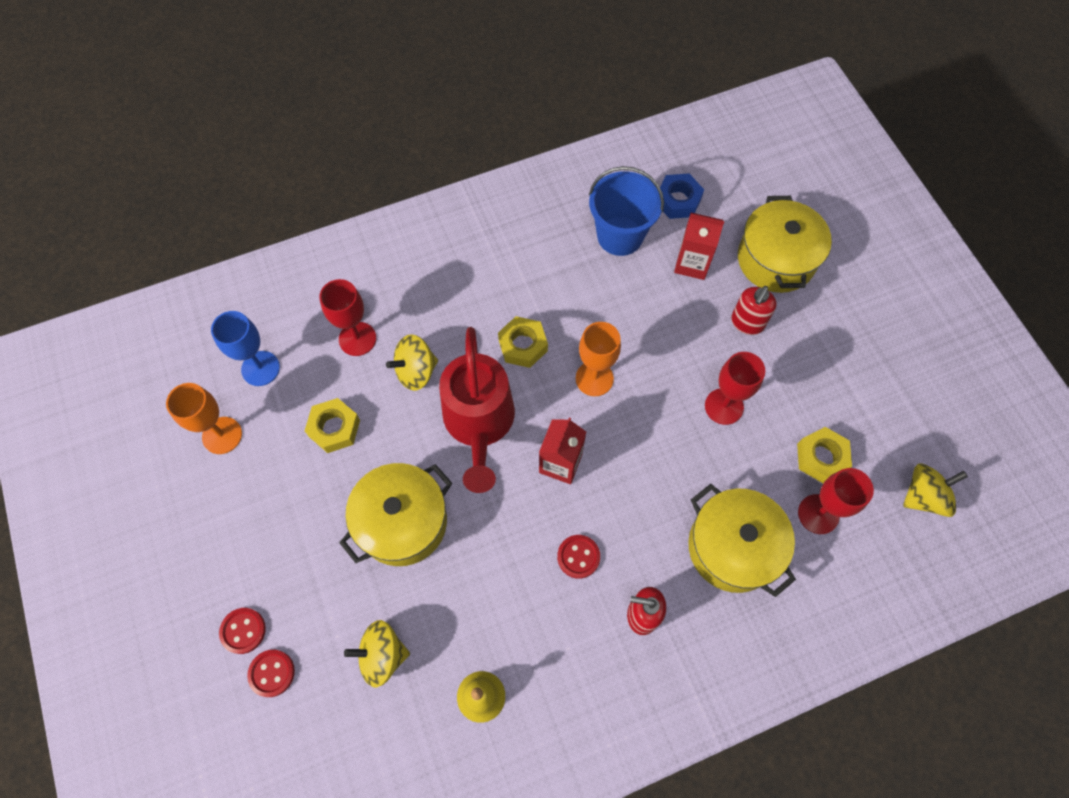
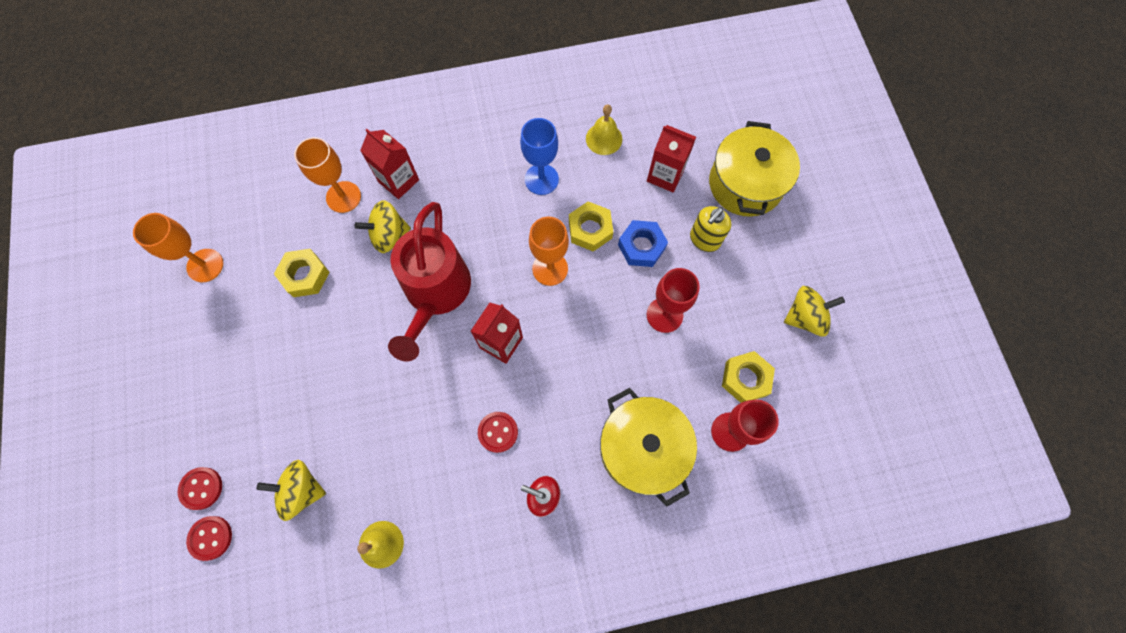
camera: 10 degrees right, 5 degrees up
(243, 631) = (185, 445): red button -> red button (210, 538)
(260, 368) = (252, 210): blue goblet -> blue goblet (541, 179)
(357, 339) = (343, 197): red goblet -> orange goblet
(402, 522) = (346, 372): yellow pot -> none
(413, 313) = (398, 181): none -> red carton
(523, 345) = (491, 227): yellow nut -> yellow nut (590, 229)
(620, 236) = (604, 138): blue bucket -> yellow bell
(678, 200) = (666, 113): blue nut -> blue nut (641, 246)
(747, 323) = (704, 239): red soap dispenser -> yellow soap dispenser
(924, 496) = (835, 432): yellow spinning top -> yellow spinning top (805, 317)

